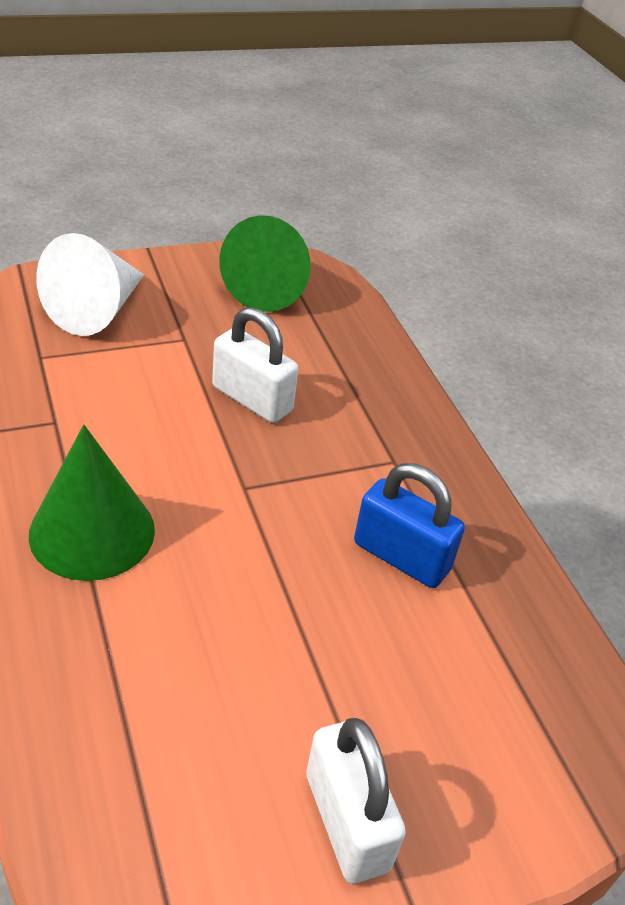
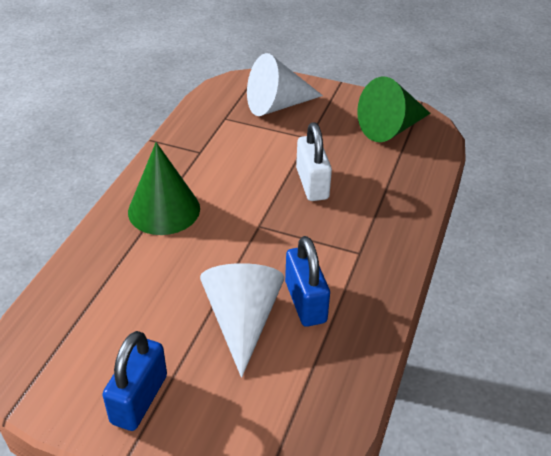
camera: 45 degrees right, 0 degrees up
(346, 821) = (139, 399): white padlock -> blue padlock
(357, 626) = (242, 321): none -> white cone

